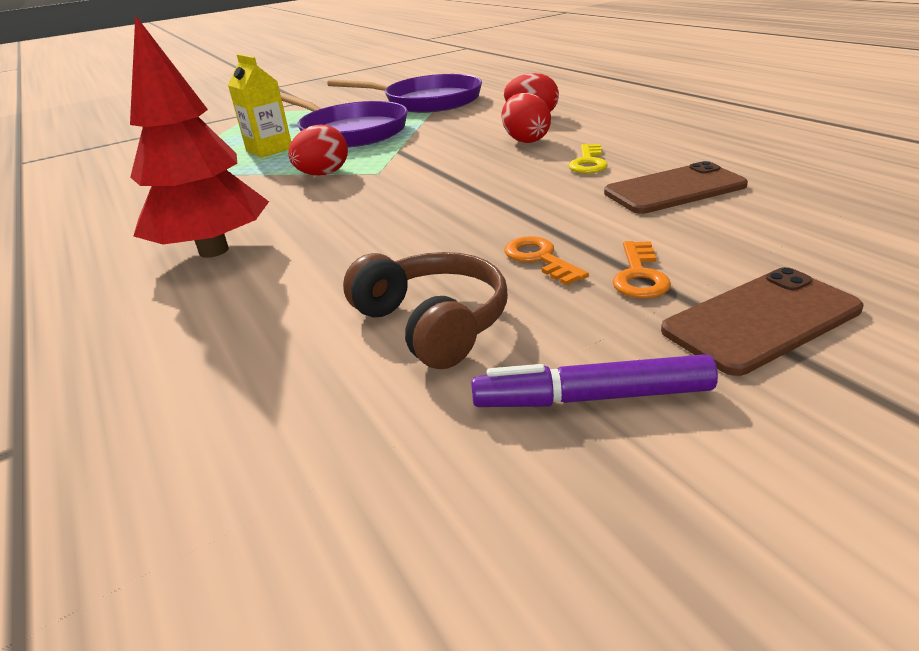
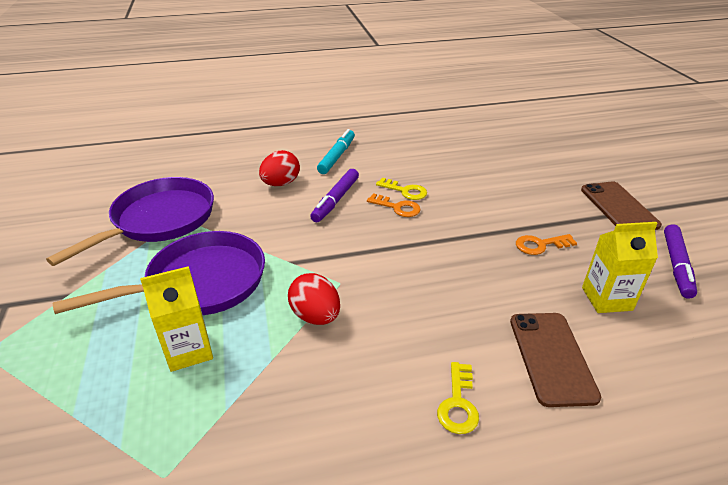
camera: 75 degrees left, 5 degrees up
(213, 251) = (458, 404): red tree -> yellow key
(433, 323) = (606, 299): brown headphones -> yellow carton
(525, 140) = (335, 200): red egg -> purple marker
(625, 120) = (337, 156): none -> turquoise marker
(639, 276) = (571, 222): orange key -> orange key (397, 207)
(674, 189) = (469, 179): brown phone -> brown phone (551, 357)

